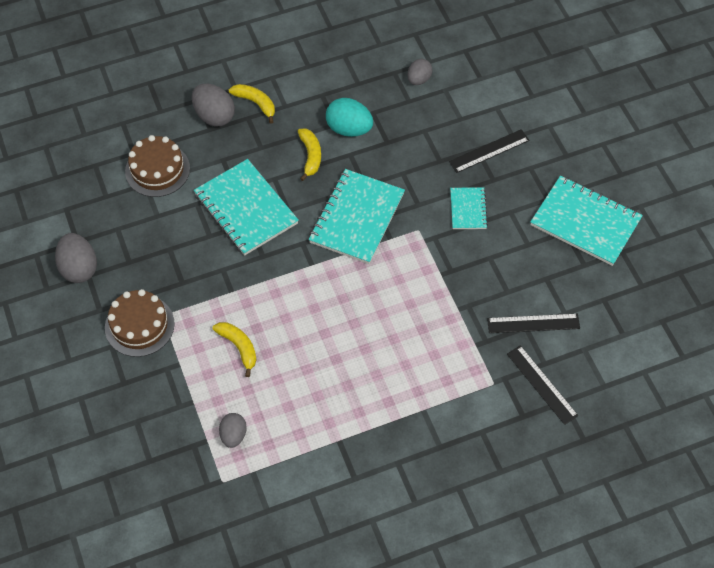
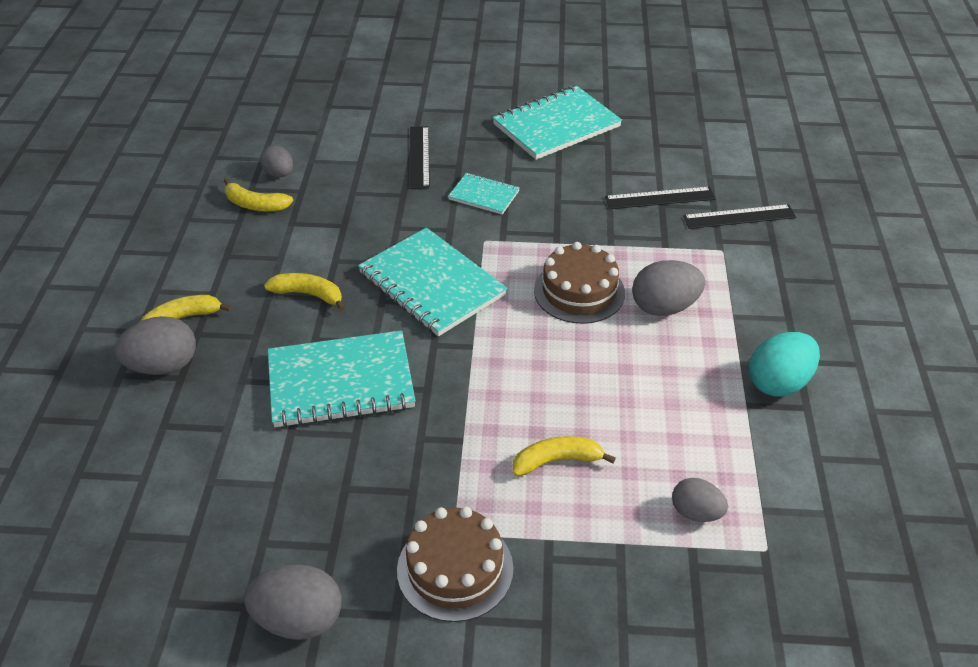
camera: 65 degrees left, 15 degrees down
(157, 170) = (198, 458): brown cake -> brown cake (579, 291)
(349, 129) = (297, 249): turquoise egg -> turquoise egg (778, 383)
(379, 83) = (255, 204): none -> yellow banana
(408, 364) = (664, 307): none -> grey egg
(533, 323) = (660, 198): black ruler -> black ruler turned 60 degrees clockwise

